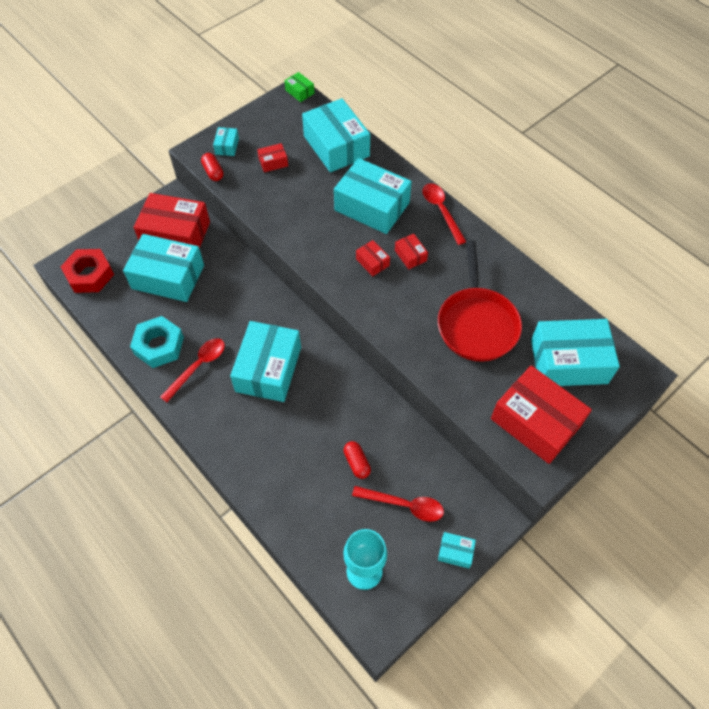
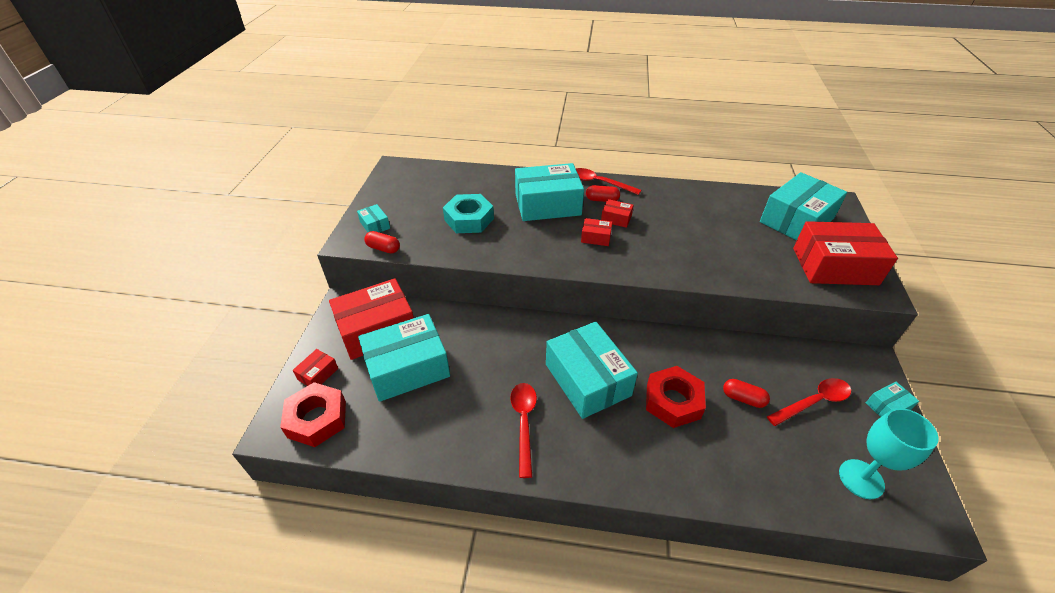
camera: 40 degrees left, 15 degrees down
(159, 345) = (464, 432): turquoise nut -> turquoise nut (469, 219)
(273, 162) = (431, 216): red box -> red box (318, 374)
(299, 92) = (397, 164): green box -> none
(306, 427) = (673, 401): none -> red nut
(336, 146) = (471, 183): turquoise box -> none
(421, 230) = (602, 200): none -> red capsule
(476, 323) = (715, 232): red pan -> none

